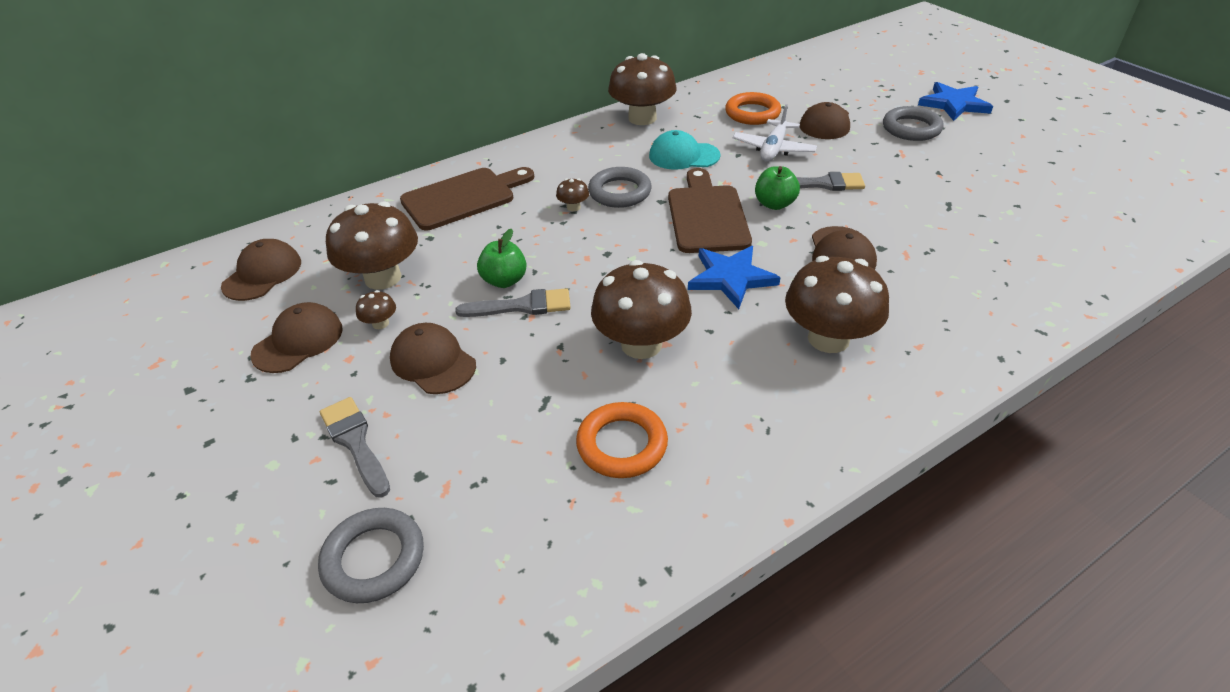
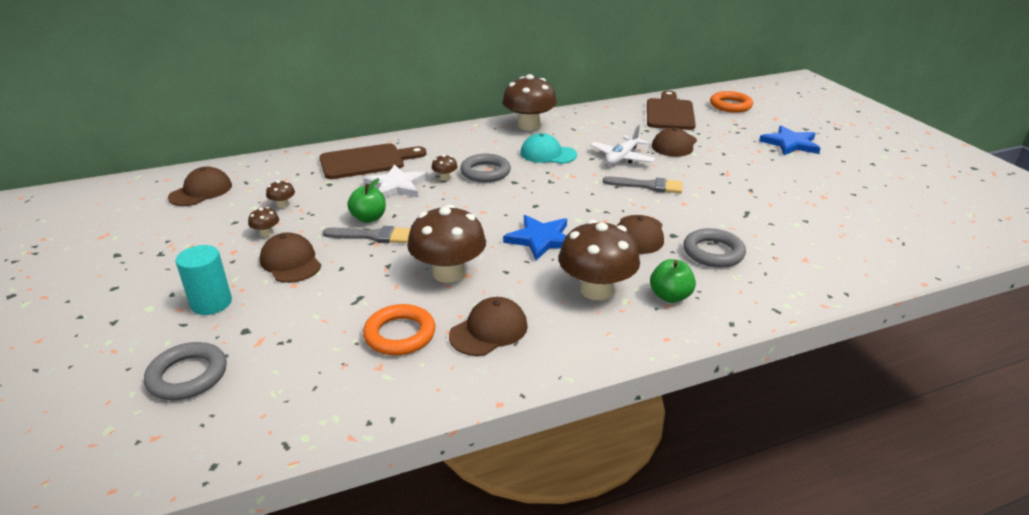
camera: 10 degrees right, 10 degrees down
(298, 341) = (204, 236): brown cap -> brown cap (489, 330)
(355, 442) = (211, 303): grey brush -> turquoise cylinder
(383, 278) = (283, 205): brown mushroom -> brown mushroom, size x0.42
(518, 228) = (396, 186): none -> white star
(706, 215) = (544, 196): brown cutting board -> brown cutting board (669, 113)
(752, 113) = (618, 132): orange ring -> orange ring (730, 105)
(774, 204) = (602, 195): green apple -> green apple (670, 296)
(911, 128) = (744, 156): grey ring -> grey ring (713, 252)

